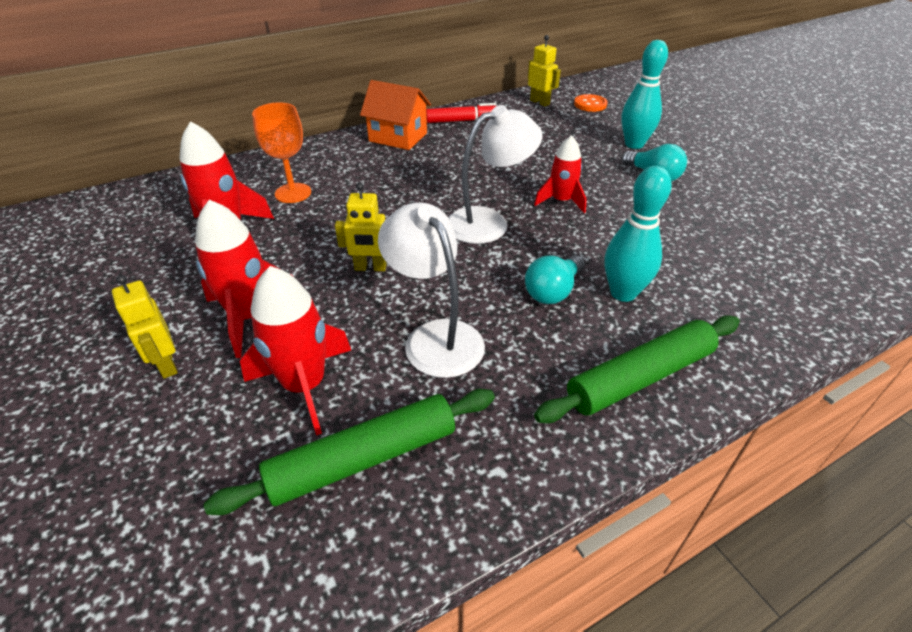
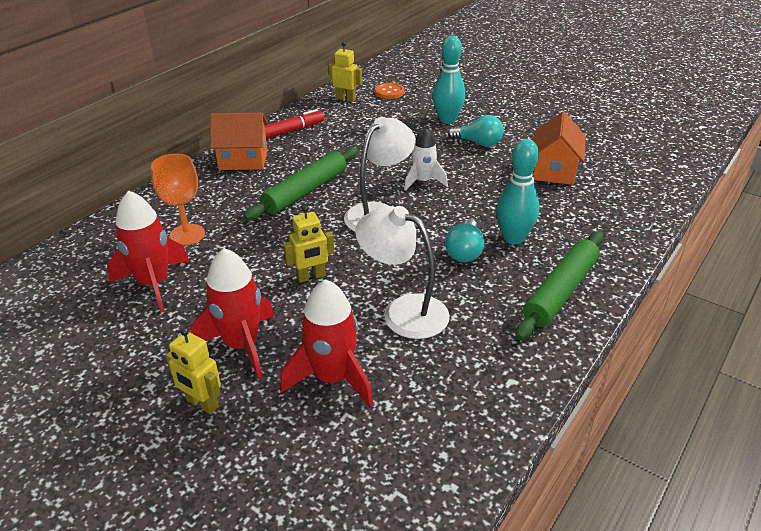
camera: 25 degrees left, 5 degrees down
(364, 458) = (416, 408): green rolling pin -> green rolling pin (305, 191)
(561, 201) = (423, 181): red rocket -> white rocket
(727, 228) = (554, 170): none -> orange house

